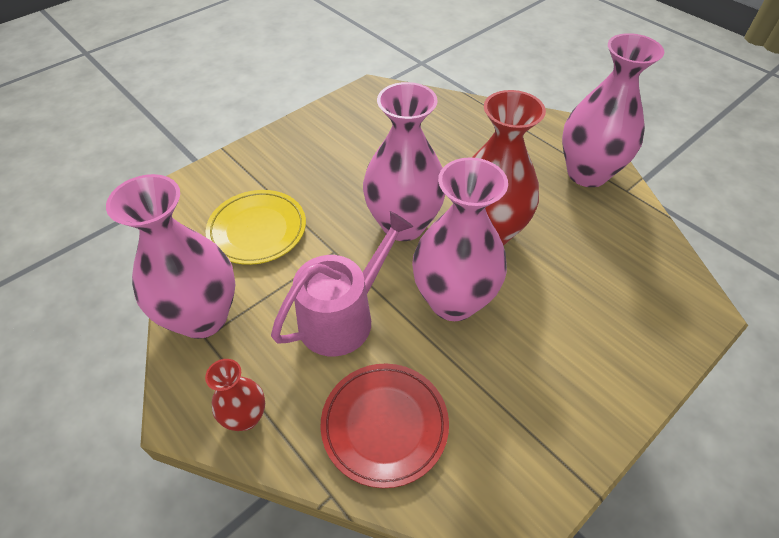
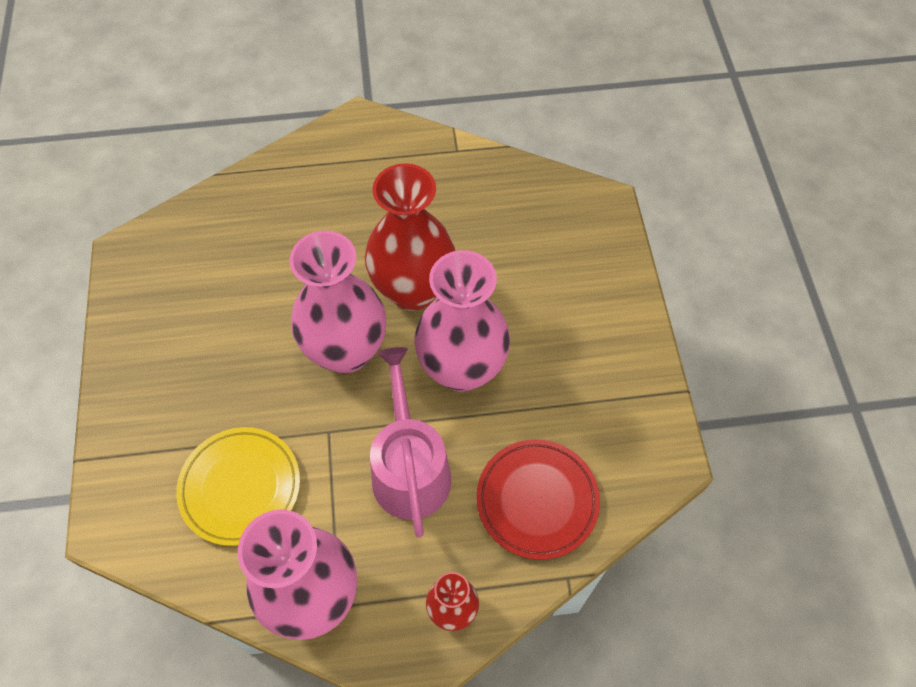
camera: 55 degrees left, 10 degrees up
(587, 173) = (413, 162): pink vase -> none

